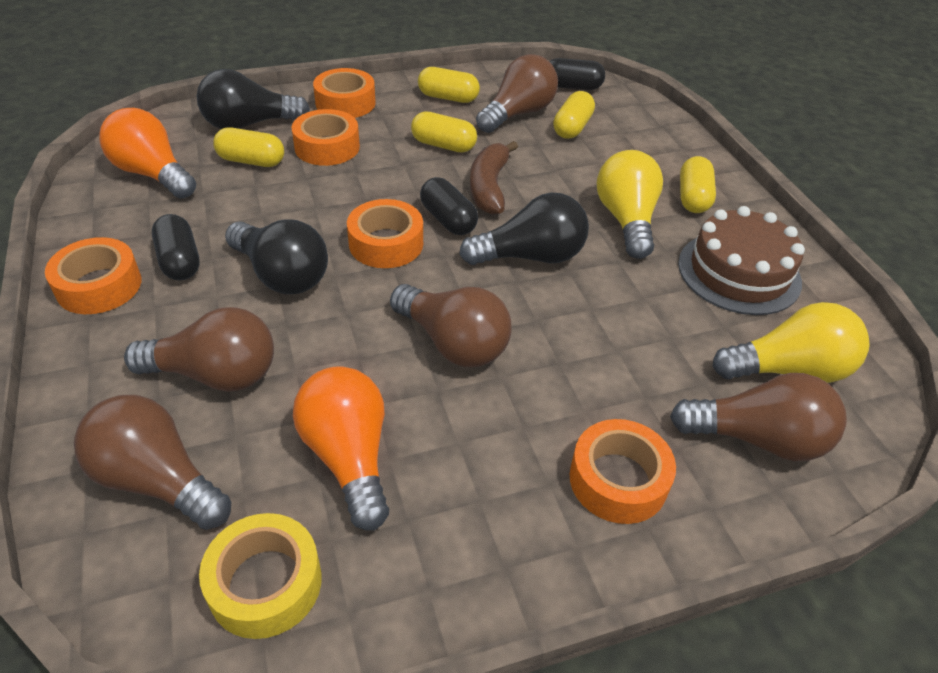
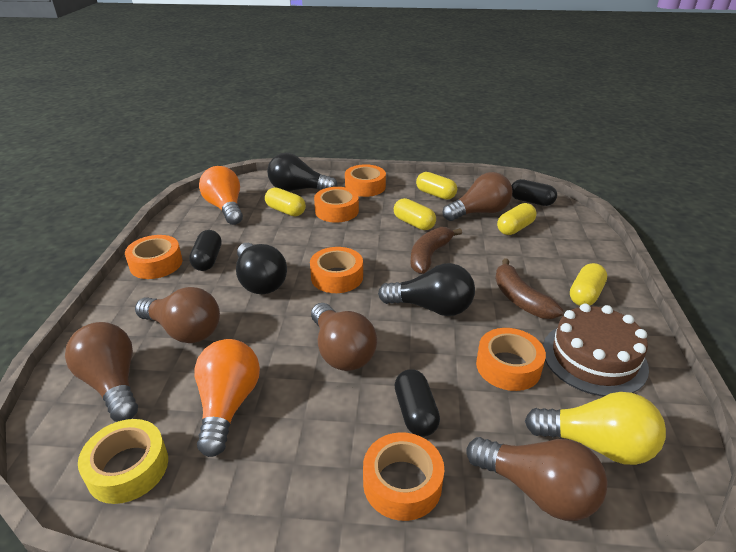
camera: 25 degrees right, 10 degrees down
(448, 220) = (387, 271): black capsule -> black capsule (415, 413)
(626, 220) = (520, 299): yellow light bulb -> brown banana
(656, 307) = (508, 366): none -> orange tape

